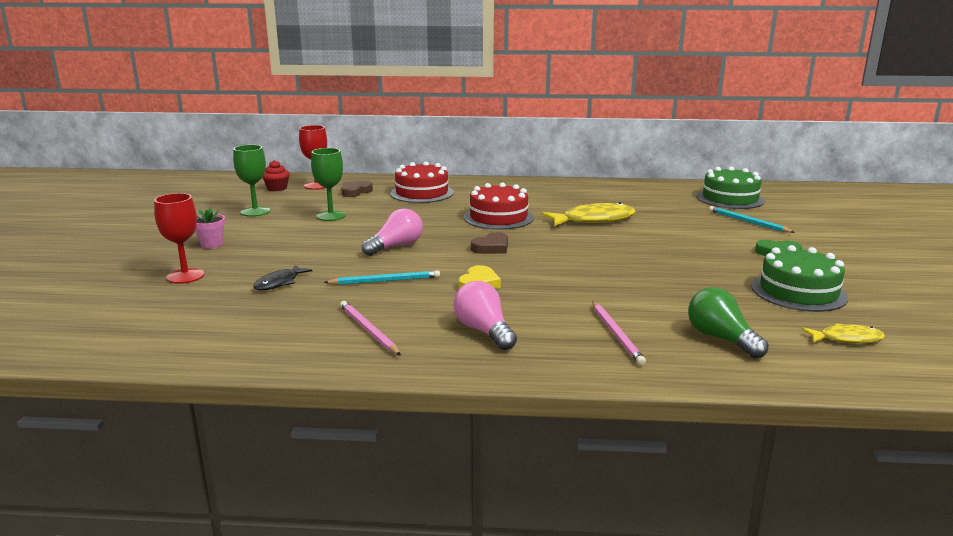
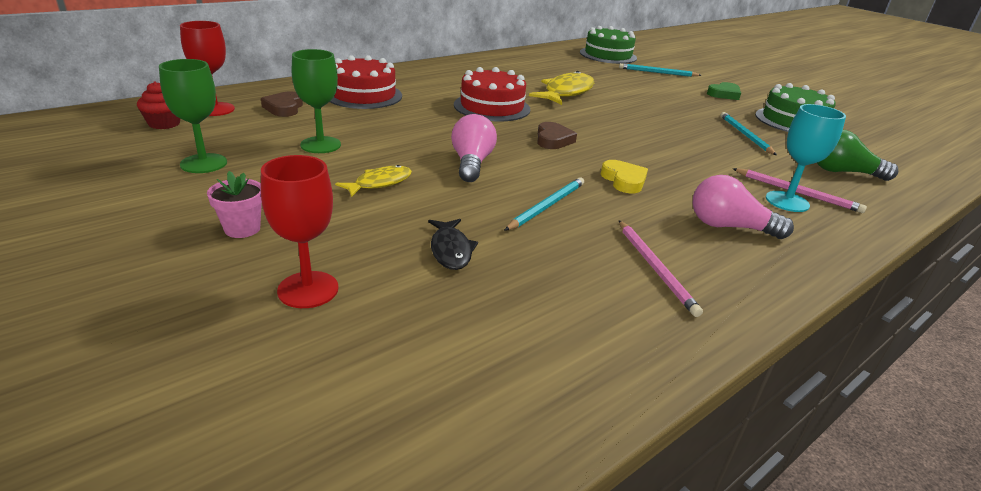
camera: 45 degrees left, 10 degrees up
(368, 330) = (655, 268): pink pencil -> pink pencil turned 120 degrees counterclockwise
(585, 336) = (787, 201): none -> turquoise goblet
(694, 287) = (745, 135): none -> turquoise pencil
(847, 339) = (880, 148): yellow fish -> yellow fish (380, 183)

